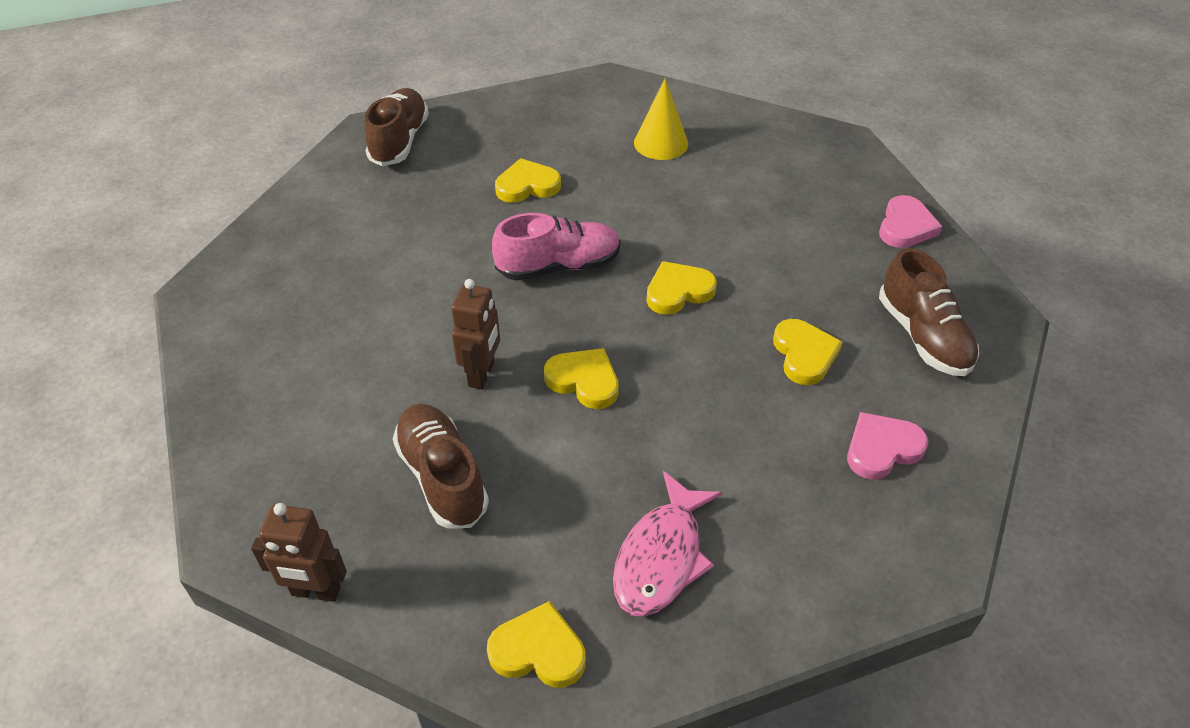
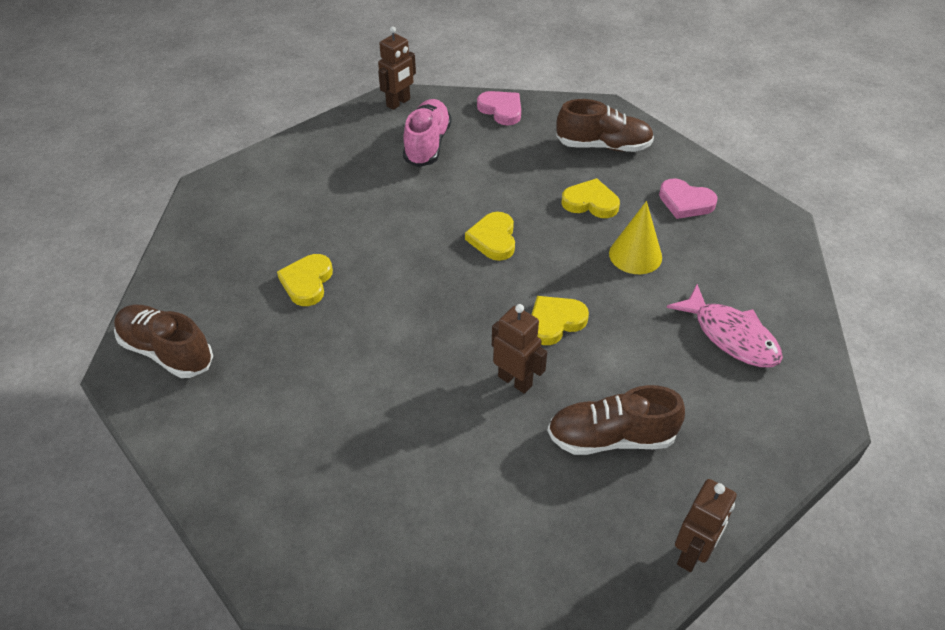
camera: 65 degrees left, 0 degrees up
(538, 650) = (785, 426): yellow heart -> none
(559, 266) = (421, 295): pink shoe -> pink shoe (427, 144)
(661, 143) = (318, 186): yellow cone -> yellow cone (635, 255)
(839, 146) = (398, 103): none -> brown robot
(882, 449) = (685, 202): pink heart -> pink heart turned 60 degrees counterclockwise

